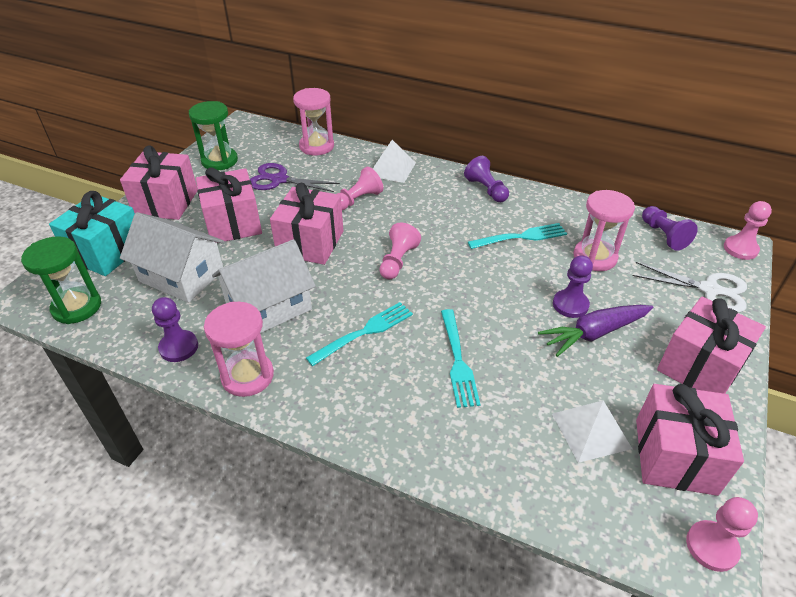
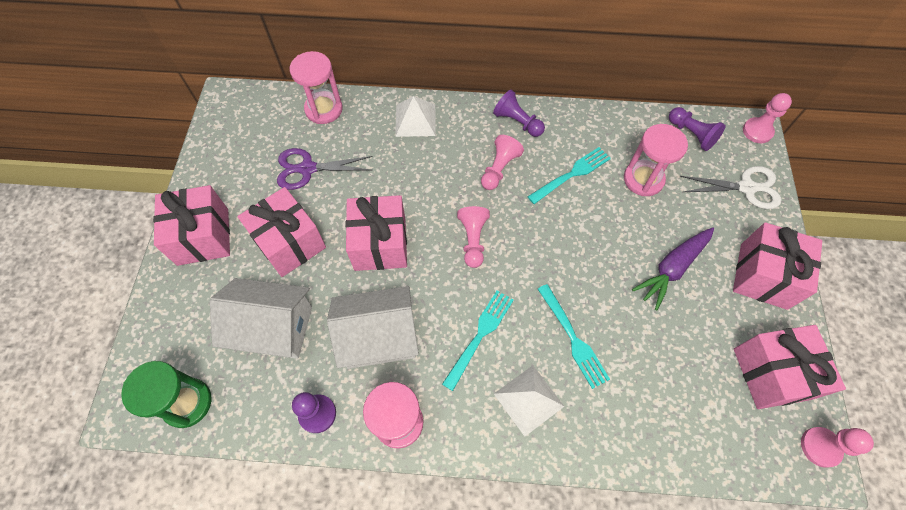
camera: 20 degrees left, 20 degrees up
(107, 252) = (177, 323): turquoise gift -> none
(219, 161) = (229, 160): green hourglass -> none
(269, 307) = (378, 336): white house -> white house turned 45 degrees clockwise
(358, 200) = (400, 172): pink pawn -> pink pawn (499, 169)
(570, 305) = (642, 243): purple pawn -> none
(591, 431) = (703, 372): white pyramid -> white pyramid (528, 400)

